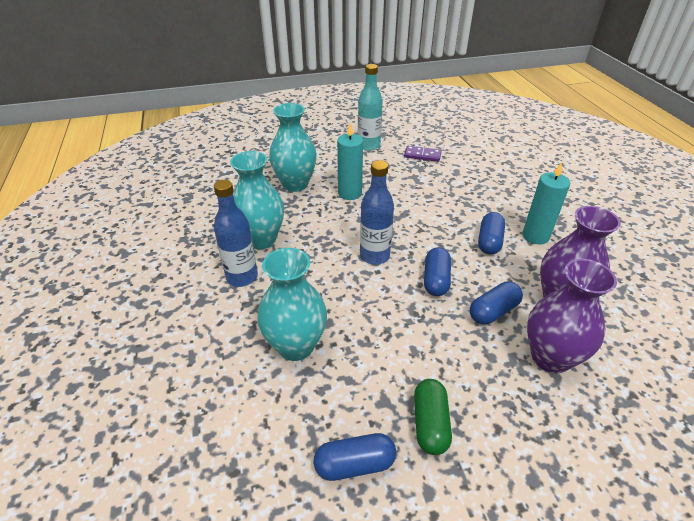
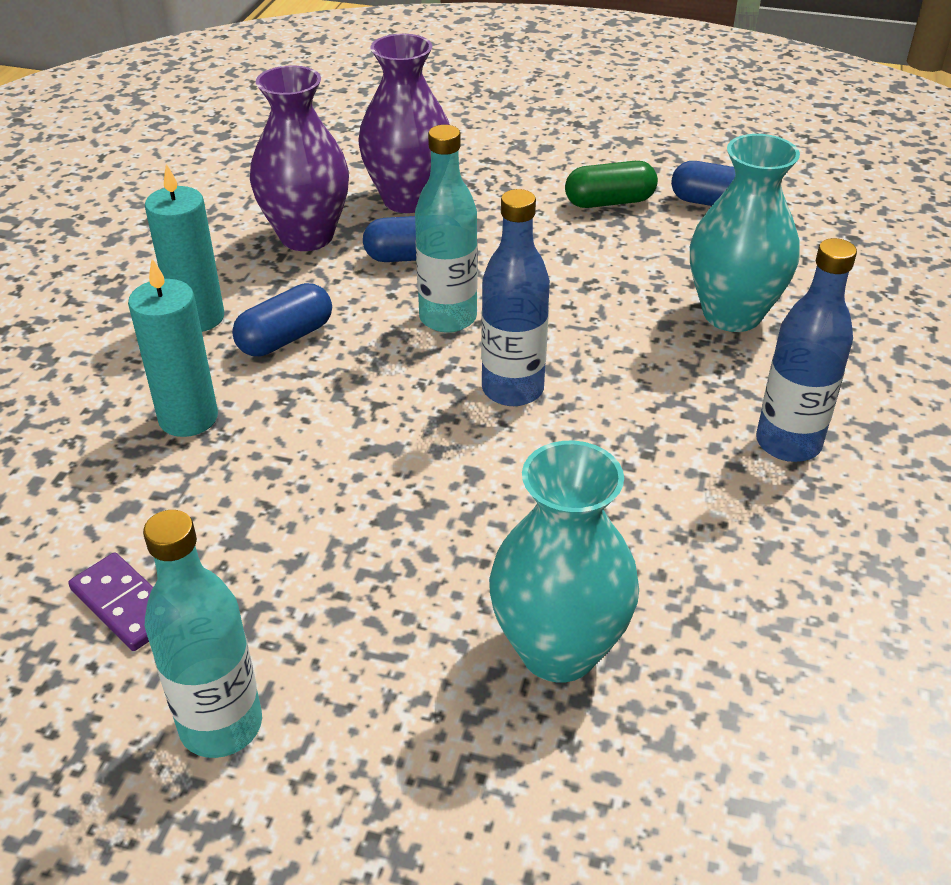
camera: 150 degrees left, 0 degrees up
(261, 239) = (721, 510): turquoise vase -> none
(350, 193) = (439, 554): turquoise candle -> turquoise candle (188, 418)
(430, 423) = (609, 202): green capsule -> green capsule turned 45 degrees clockwise
(436, 280) = (448, 318): blue capsule -> turquoise bottle

